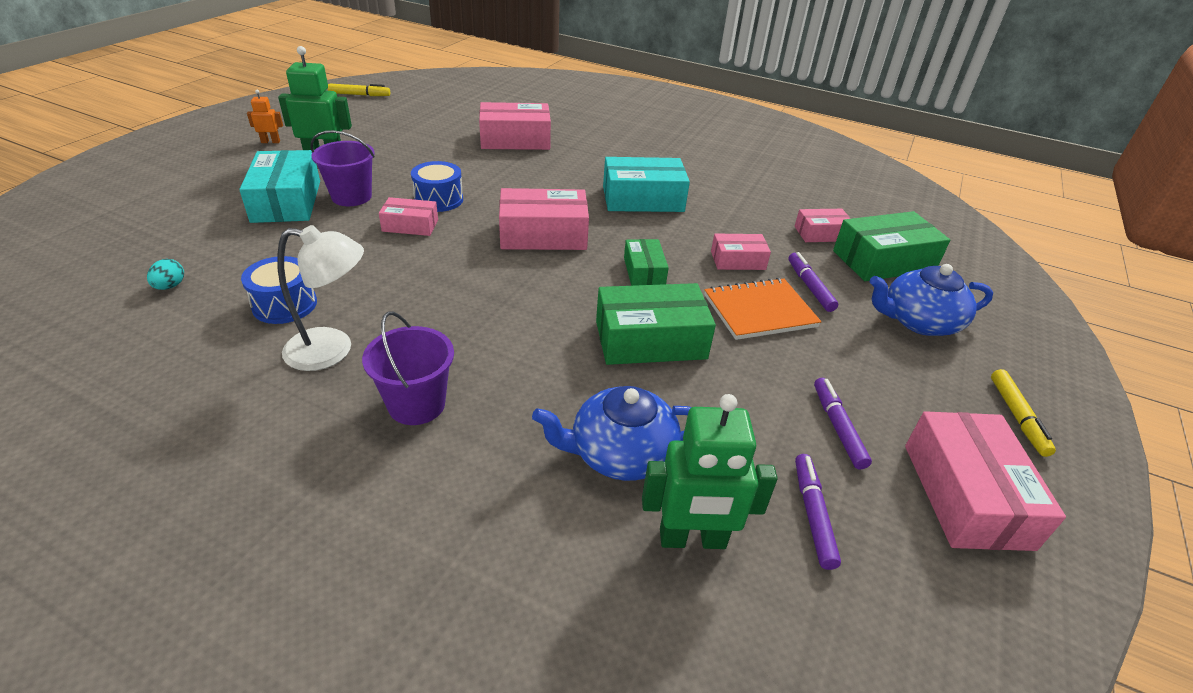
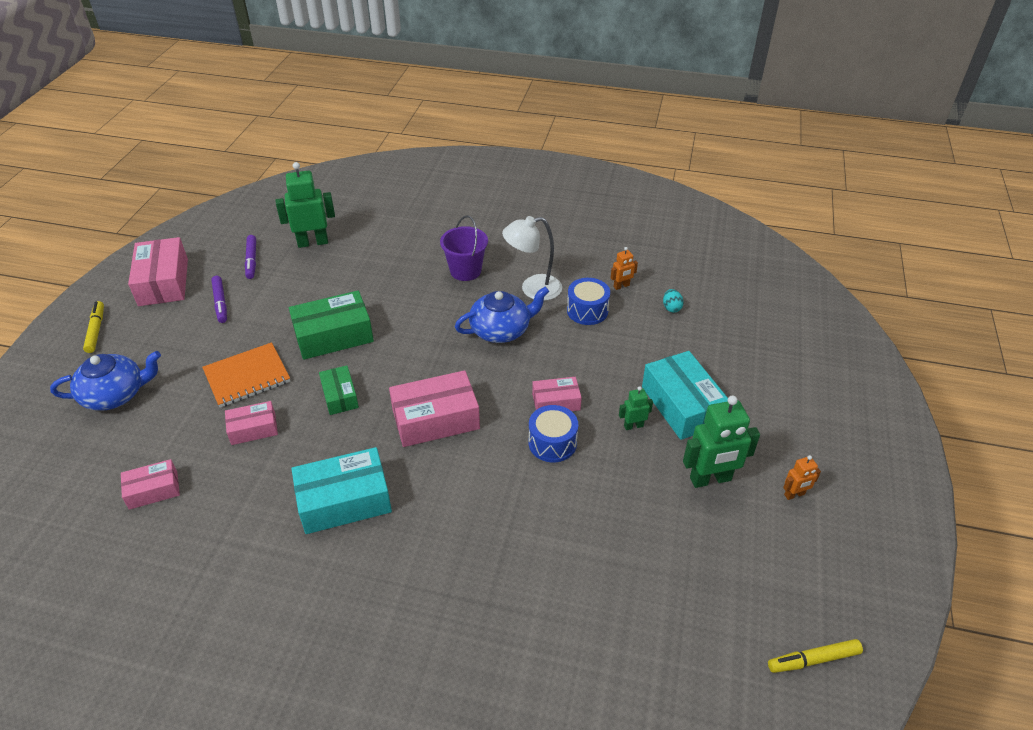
camera: 170 degrees right, 5 degrees up
(198, 328) = (621, 286): none -> orange robot
(351, 197) = (633, 426): purple bucket -> green robot
(515, 140) = (526, 591): pink box -> none
(620, 453) = (349, 268): blue teapot -> blue teapot (501, 330)
(810, 286) = (195, 412): purple marker -> none
(883, 261) = (104, 463): green box -> none

